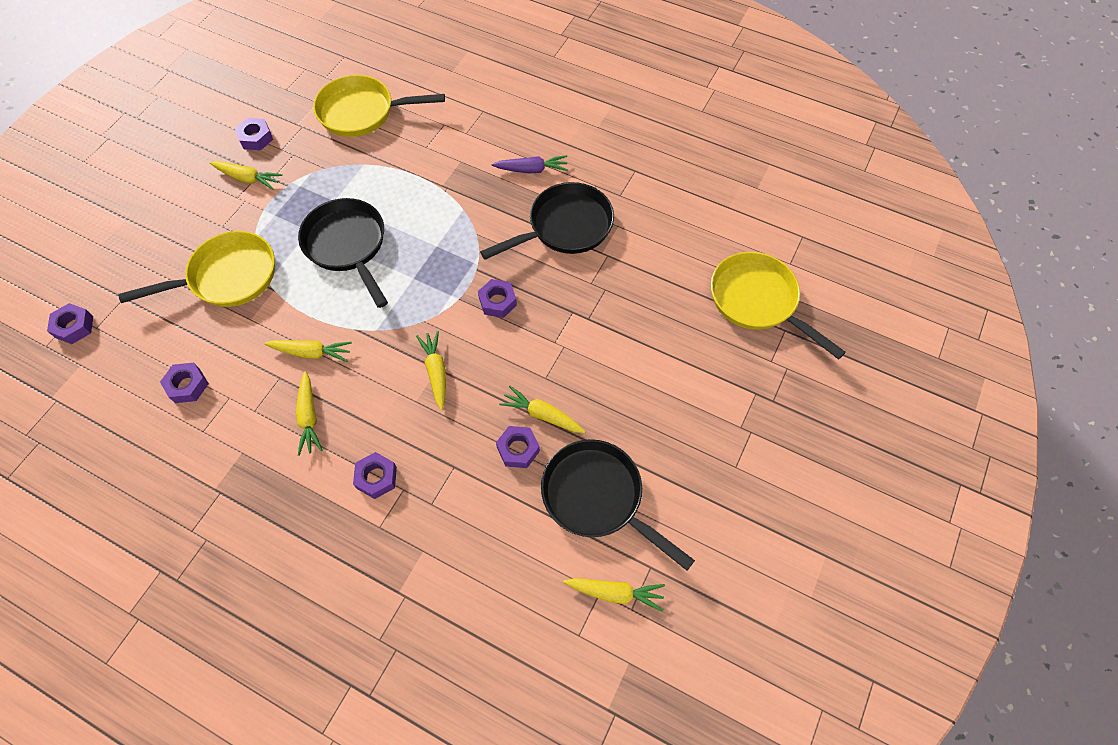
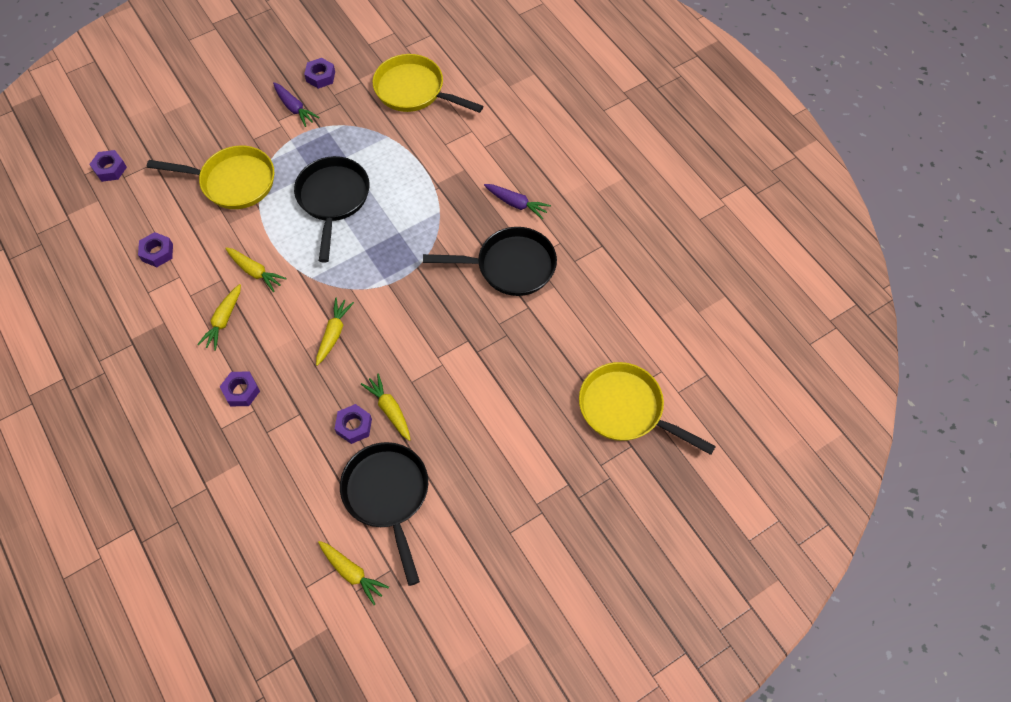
camera: 30 degrees right, 0 degrees up
(248, 178) = (294, 108): yellow carrot -> purple carrot
(497, 301) = (415, 302): purple nut -> none
(757, 301) = (626, 409): yellow pan -> yellow pan turned 45 degrees counterclockwise

